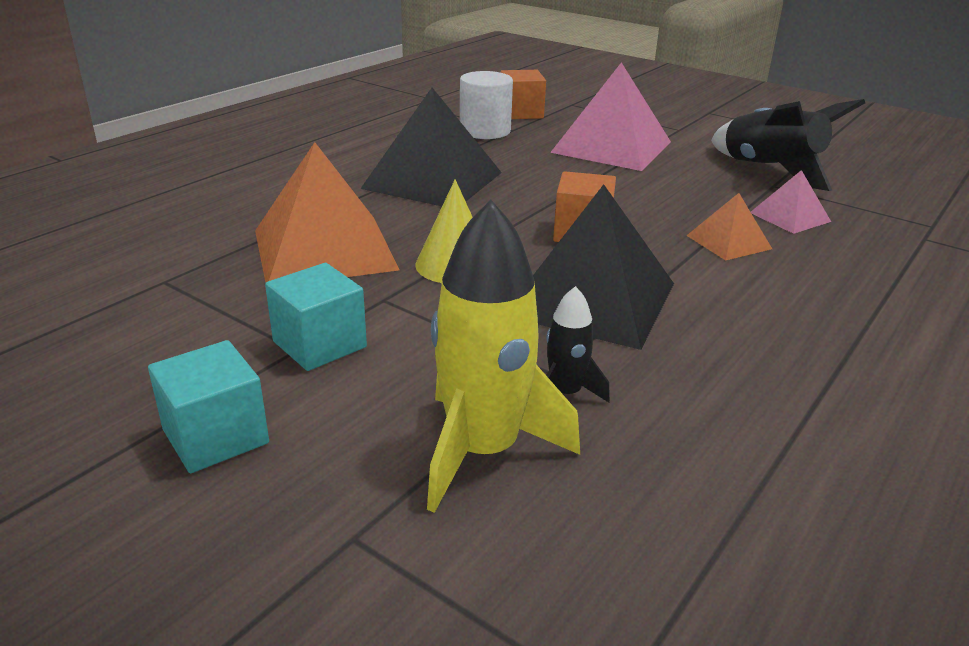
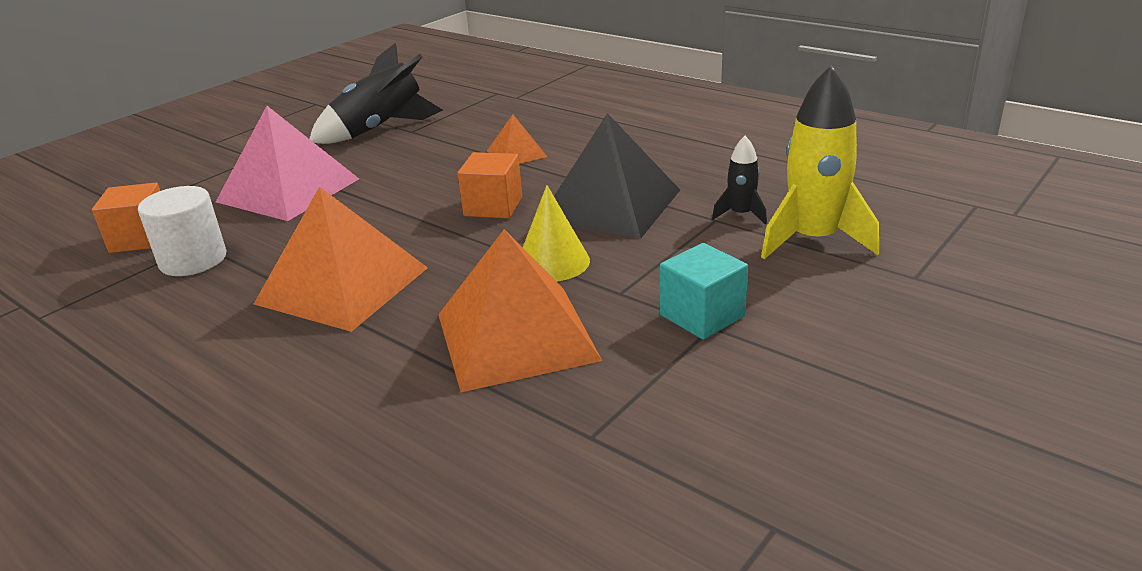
camera: 85 degrees left, 0 degrees up
(216, 436) = (845, 345): turquoise cube -> none
(433, 180) = (343, 285): black pyramid -> orange pyramid
(790, 217) = (474, 131): pink pyramid -> none

